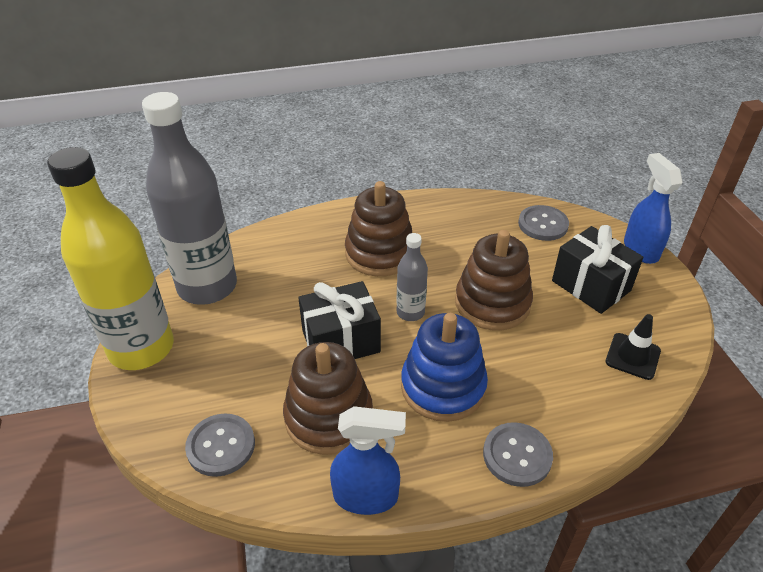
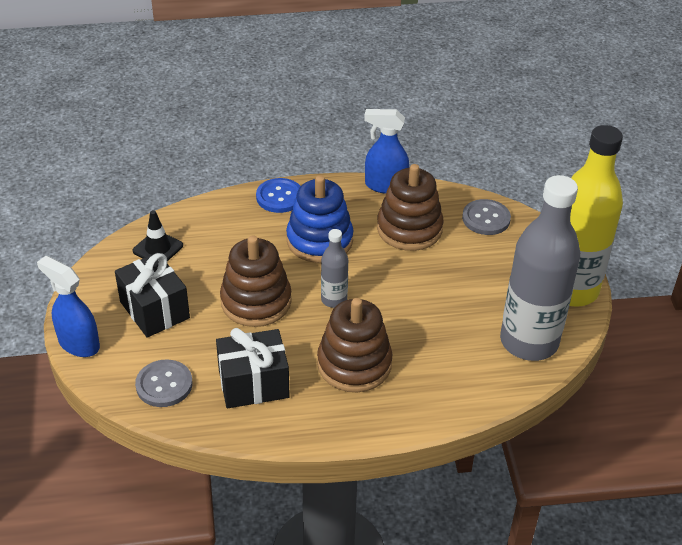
camera: 175 degrees left, 0 degrees up
(341, 341) = (398, 280): black gift -> black gift (253, 384)
(517, 455) = (279, 197): grey button -> blue button
(640, 249) = (78, 344): blue spray bottle -> blue spray bottle turned 135 degrees clockwise

